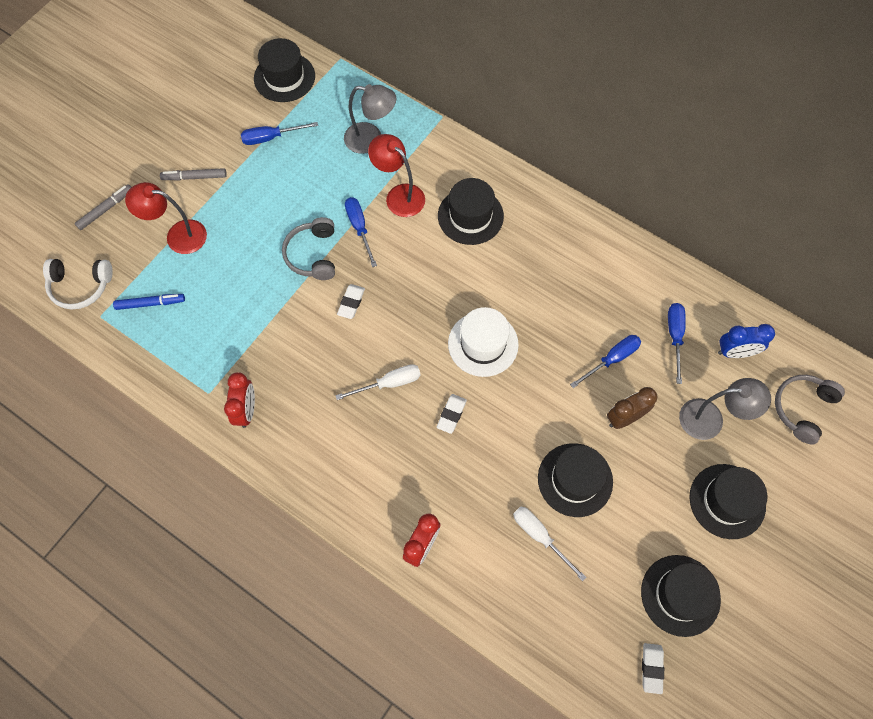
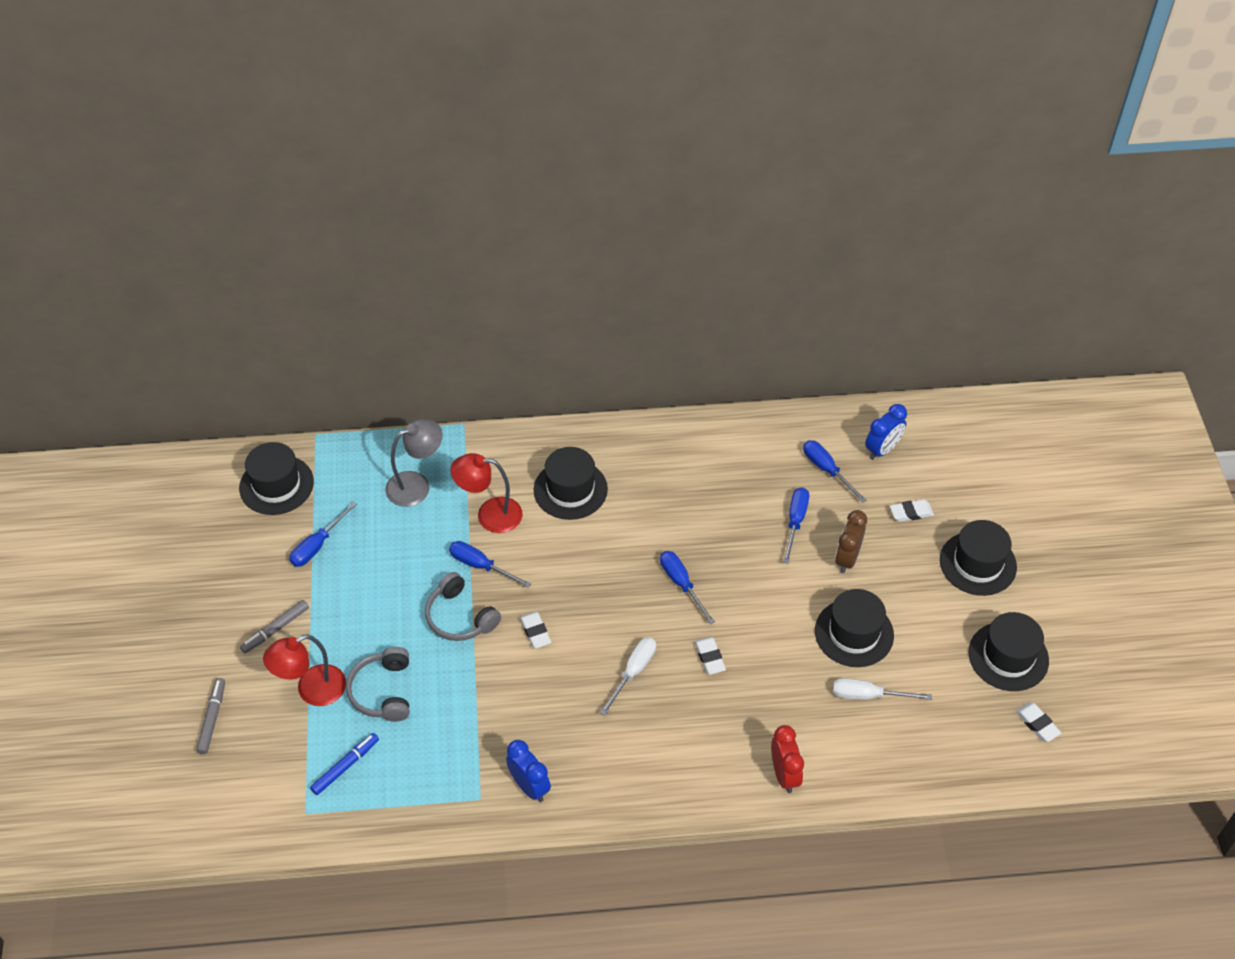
camera: 40 degrees left, 15 degrees down
(80, 286) = (258, 802): white headphones -> none
(246, 410) = (529, 786): red clock -> blue clock
(483, 344) = (681, 584): white hat -> blue screwdriver
(710, 419) = (911, 513): grey lamp -> white eraser
(802, 408) = (968, 456): grey headphones -> grey headphones (383, 691)

